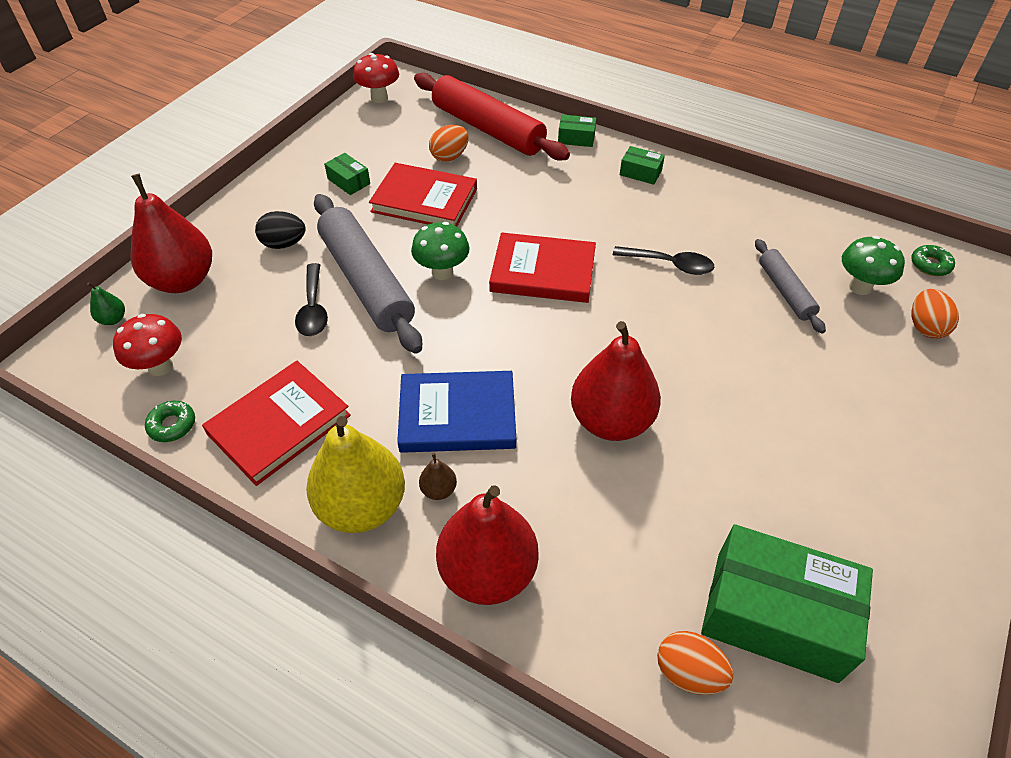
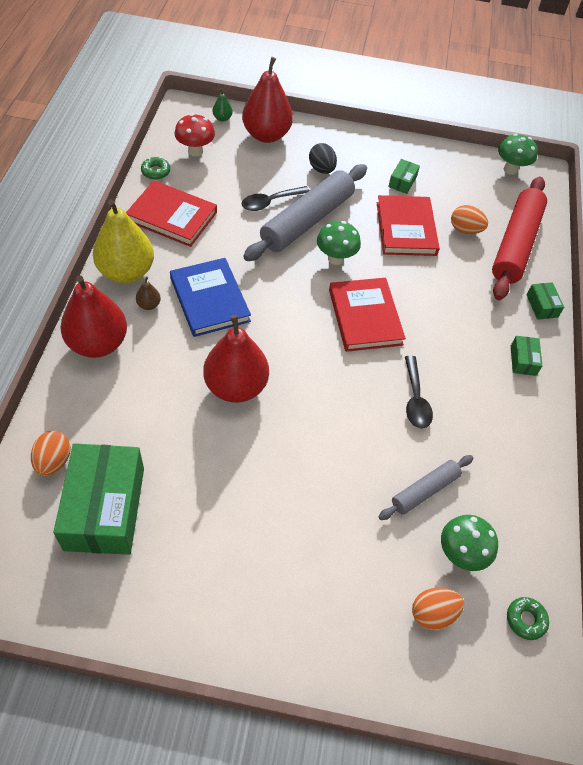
camera: 65 degrees right, 5 degrees up
(379, 98) = (510, 169): red mushroom -> green mushroom

